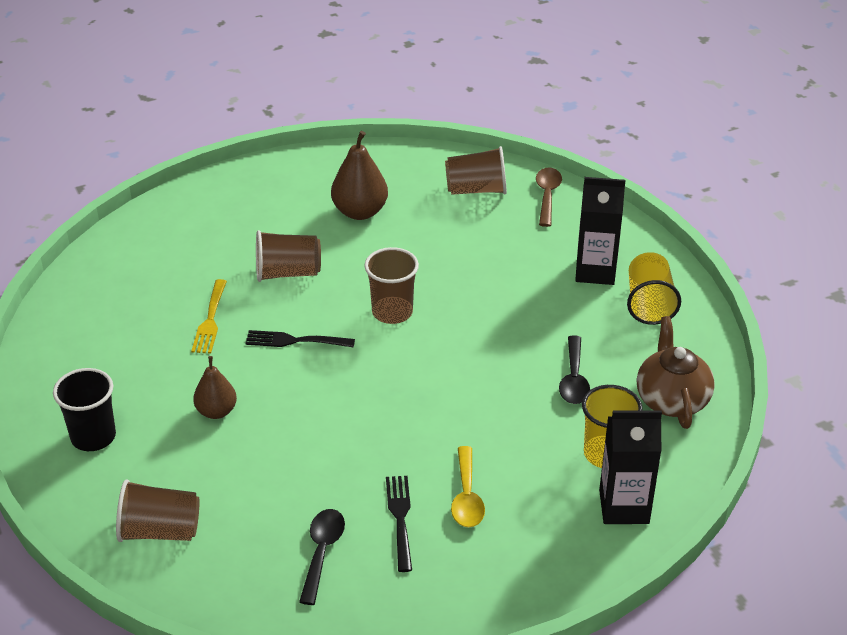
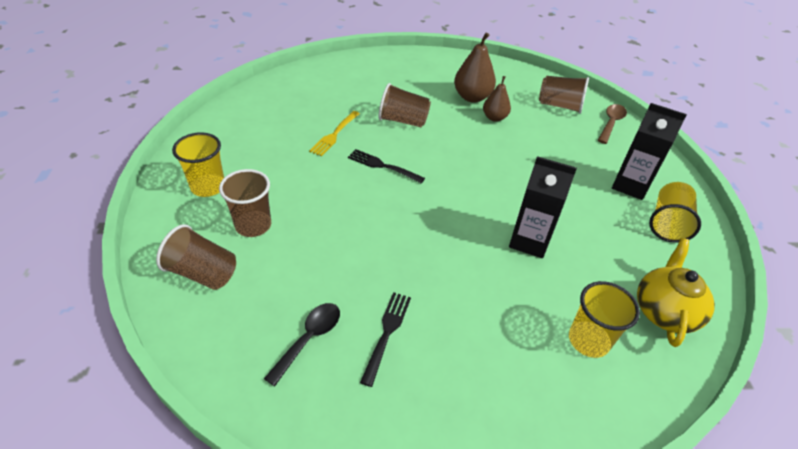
camera: 20 degrees right, 5 degrees up
(93, 437) = (208, 187): black cup -> yellow cup
(216, 411) = (300, 197): brown pear -> brown pear (494, 118)
(392, 312) = (462, 168): brown cup -> brown cup (253, 225)
(467, 497) = (451, 334): yellow spoon -> none
(574, 379) = (583, 264): black spoon -> none
(624, 507) = (588, 399): black carton -> black carton (529, 241)
(671, 399) = (664, 311): brown teapot -> yellow teapot

